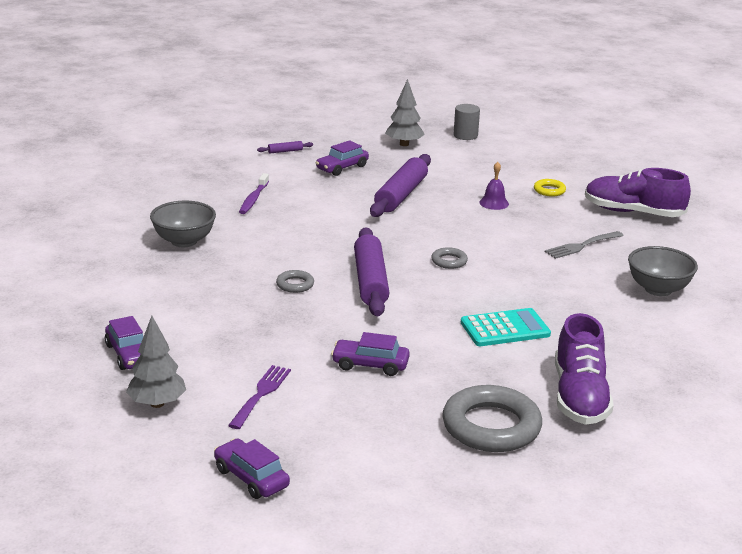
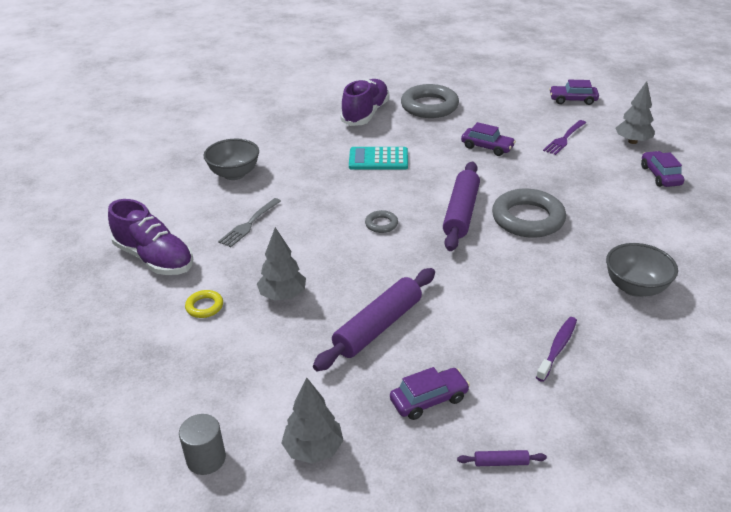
camera: 160 degrees left, 10 degrees up
(251, 478) = (572, 100): purple car -> purple car turned 120 degrees clockwise
(295, 284) = (527, 219): grey ring -> grey ring, size x2.19
(494, 203) = (283, 295): purple bell -> grey tree
(581, 246) = (249, 224): grey fork -> grey fork turned 135 degrees clockwise

